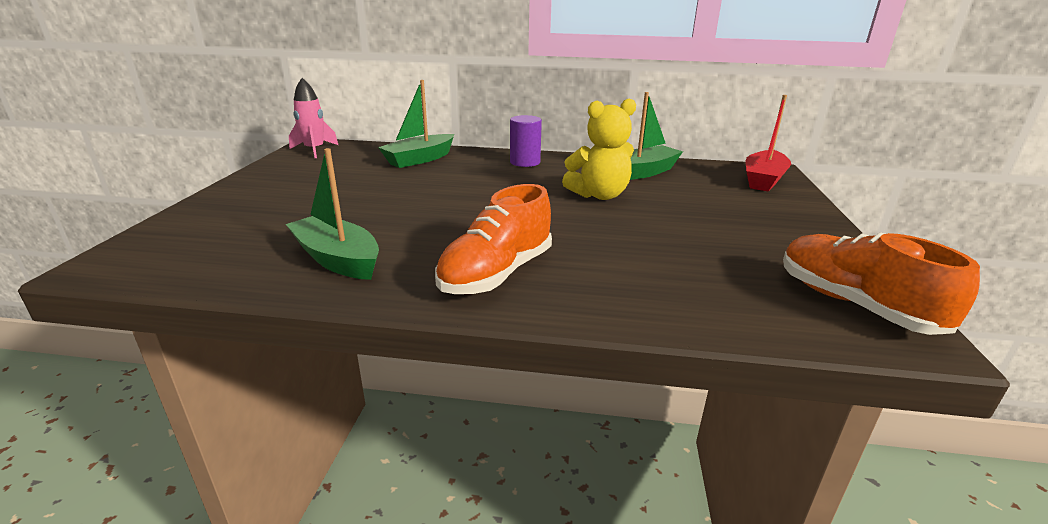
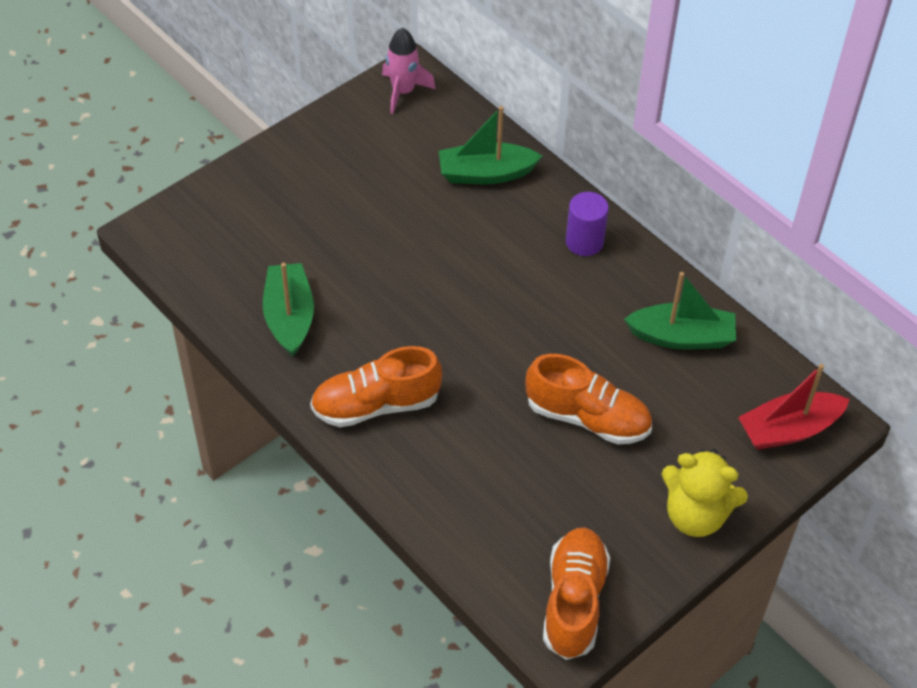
camera: 40 degrees right, 25 degrees up
(599, 195) = (579, 351): yellow teddy bear -> yellow teddy bear (695, 515)
(659, 216) = (587, 418): none -> orange shoe

